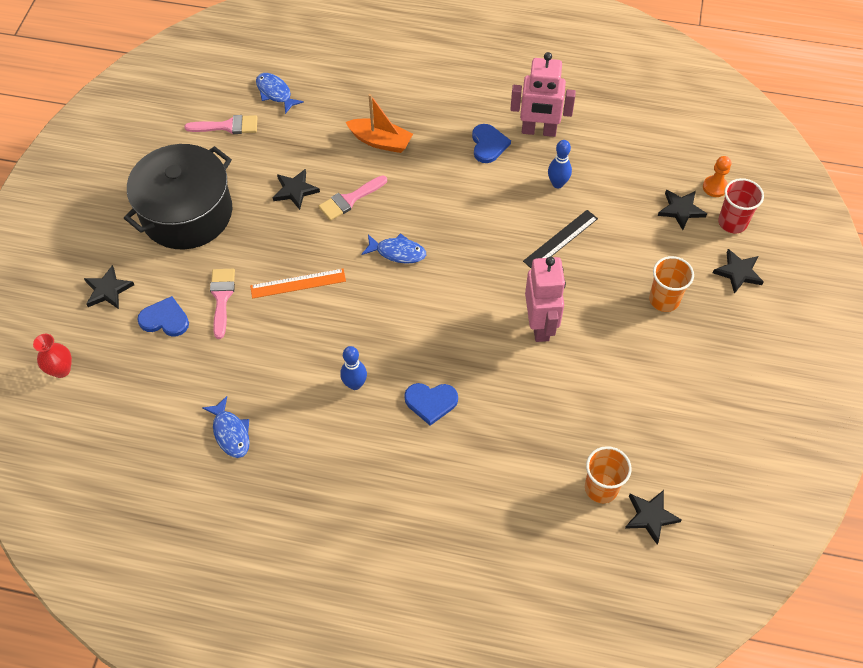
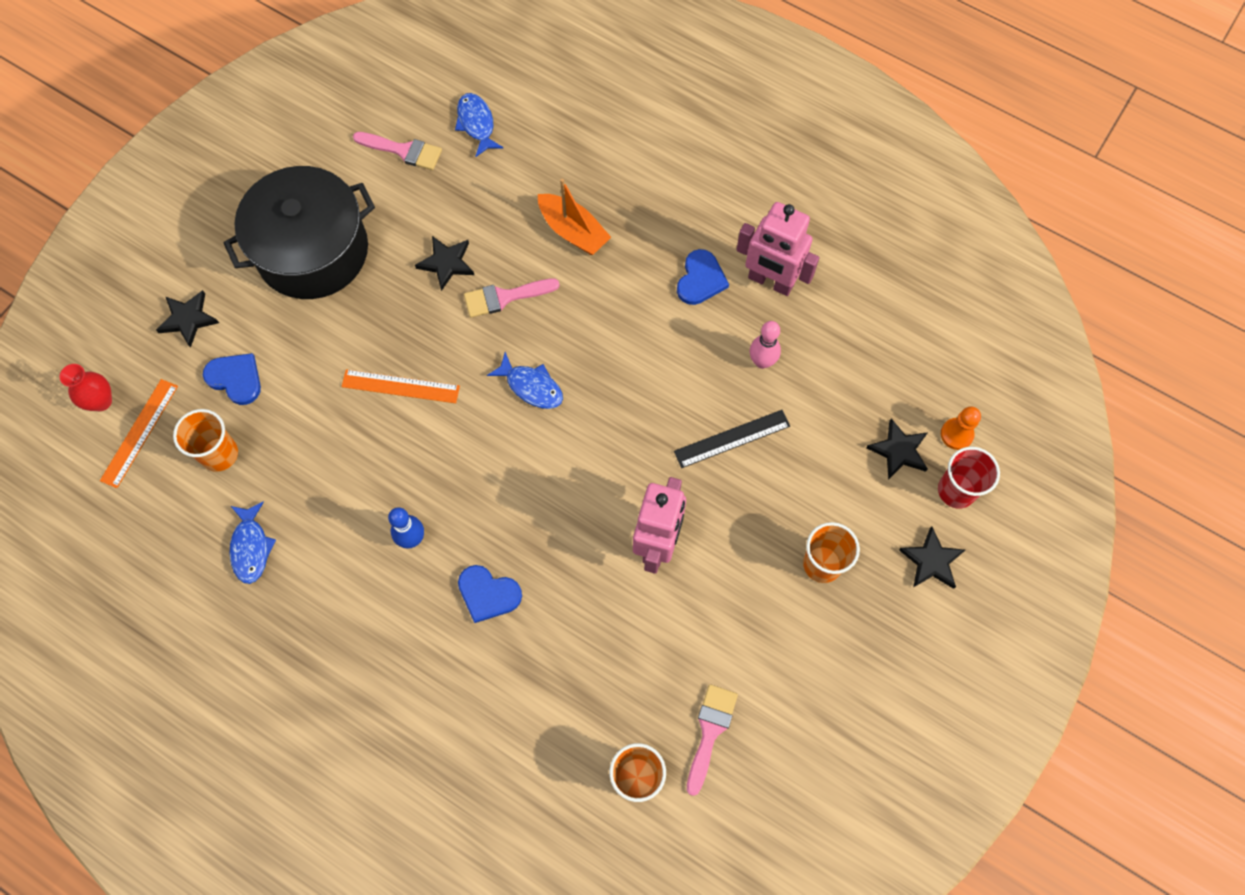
camera: 20 degrees right, 10 degrees up
(103, 382) = (139, 433): none -> orange ruler
(175, 376) = (219, 454): none -> orange cup
(222, 298) = (308, 374): pink brush -> pink brush (710, 731)
(557, 183) = (762, 361): blue bowling pin -> pink bowling pin
(650, 516) = (678, 835): black star -> none

